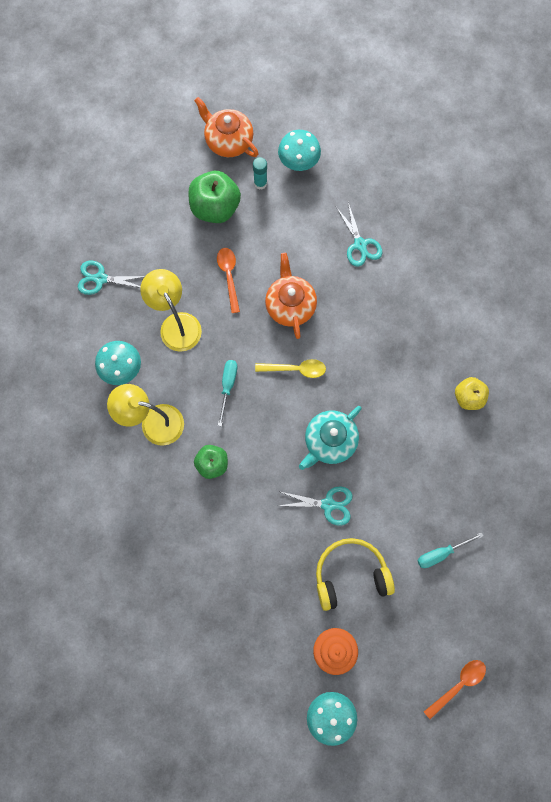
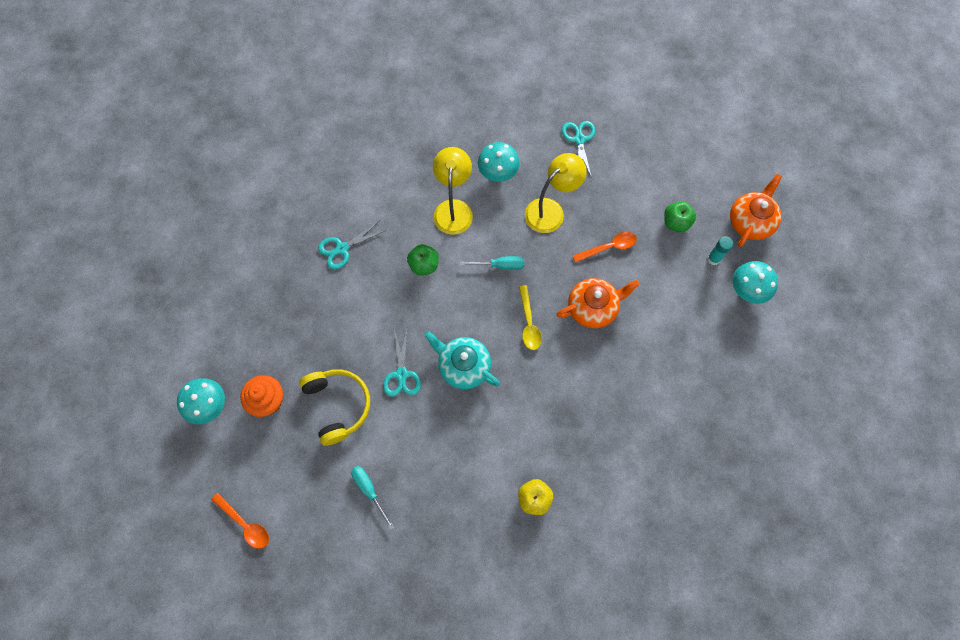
camera: 80 degrees right, 5 degrees down
(215, 208) = (676, 222): green apple -> green apple, size x0.61
(360, 244) = (674, 365): turquoise scissors -> turquoise scissors (342, 249)

